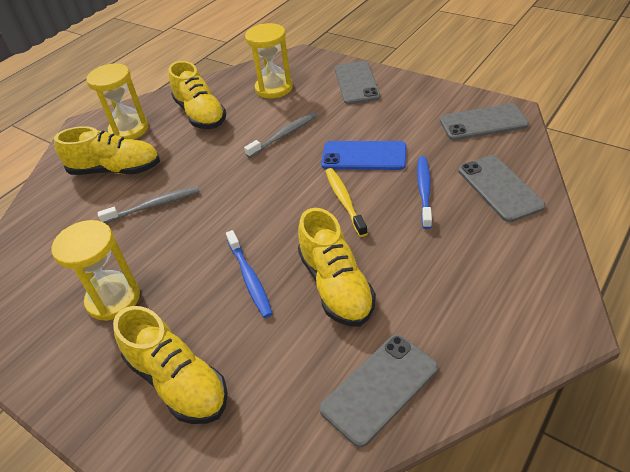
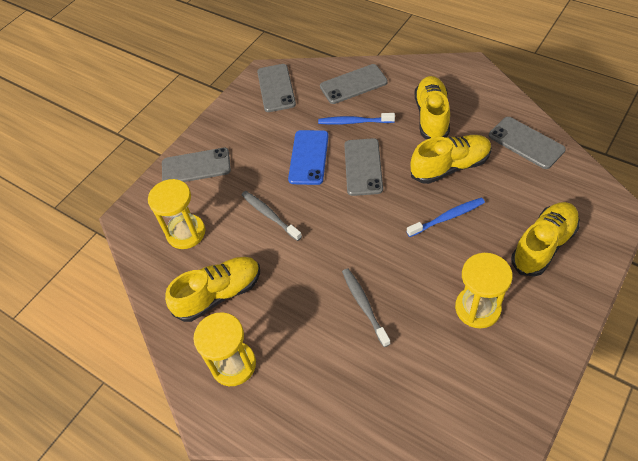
camera: 90 degrees left, 10 degrees up
(116, 170) = (306, 357): yellow shoe -> yellow shoe (432, 116)
(344, 201) = (363, 167): yellow toothbrush -> grey phone

